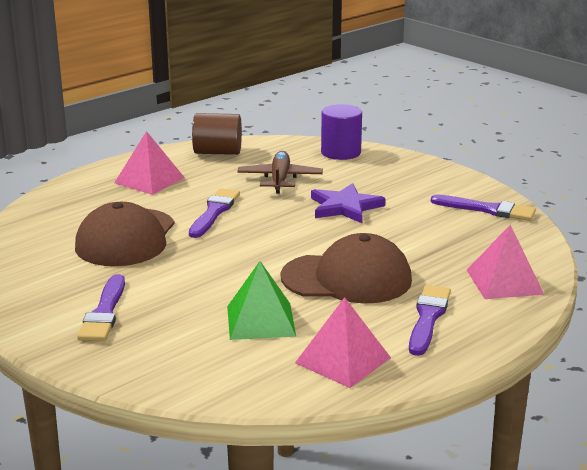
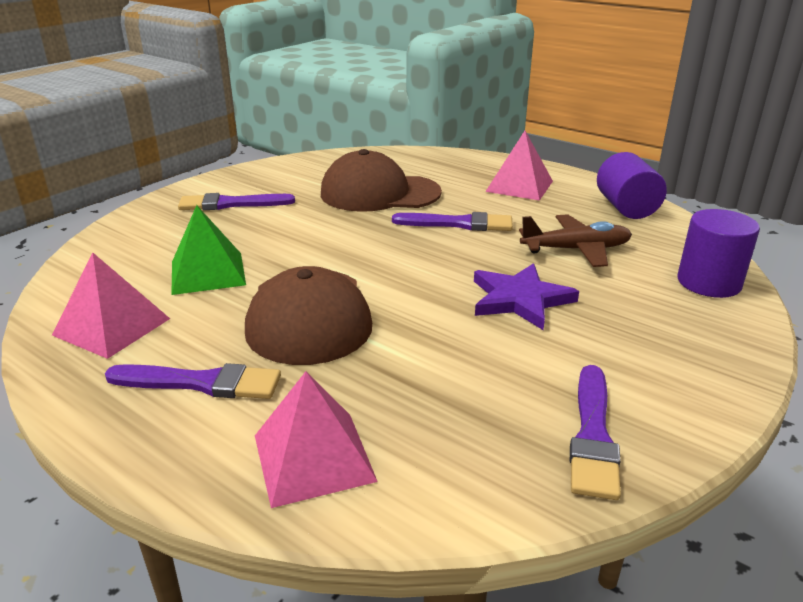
camera: 80 degrees right, 5 degrees up
(217, 152) = (626, 208): brown cylinder -> purple cylinder

